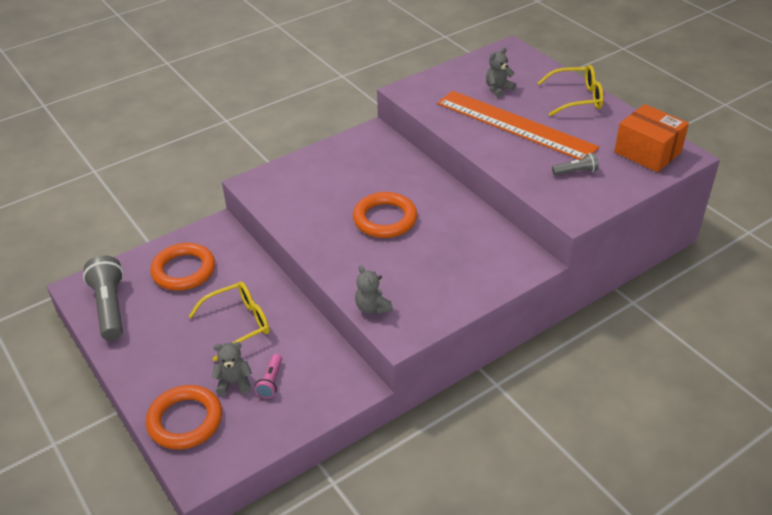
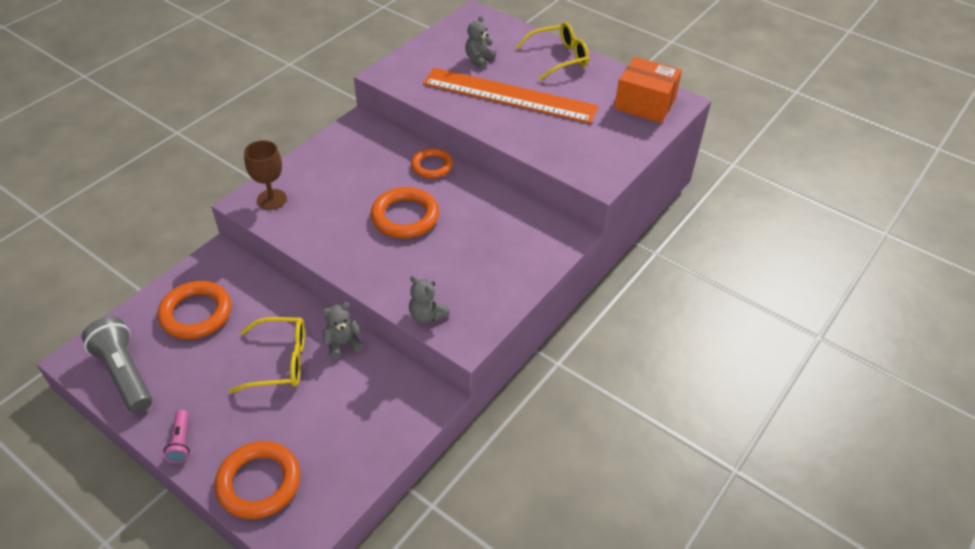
camera: 20 degrees left, 5 degrees up
(234, 382) = (298, 427): grey teddy bear -> grey teddy bear (343, 344)
(238, 324) = (279, 361): yellow glasses -> yellow glasses turned 45 degrees clockwise
(271, 382) = (338, 417): pink flashlight -> pink flashlight (181, 442)
(274, 184) = (272, 199): none -> brown goblet
(426, 179) = (432, 166): none -> orange ring
(576, 172) = (586, 135): grey flashlight -> none

